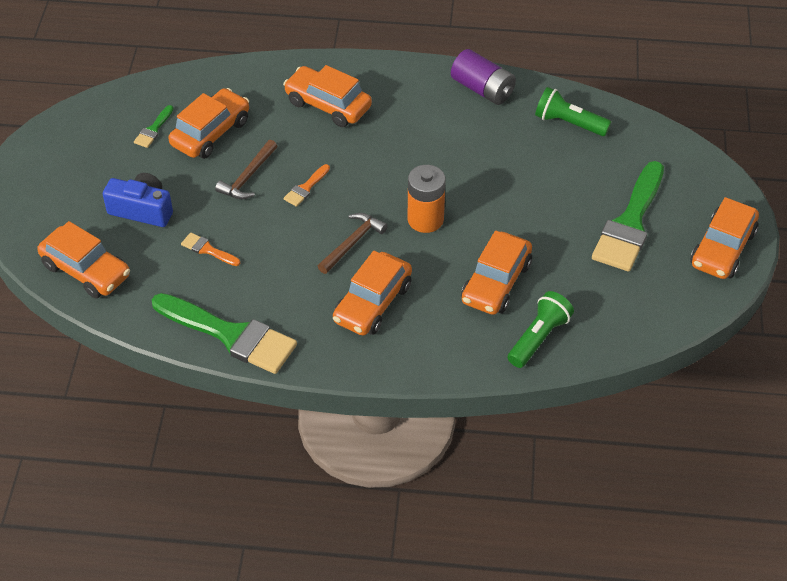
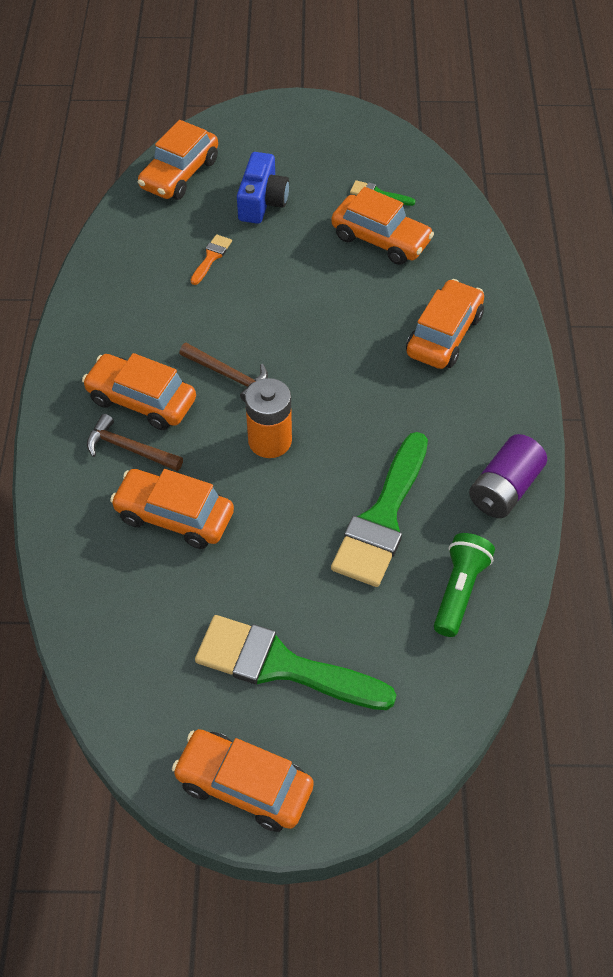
camera: 85 degrees right, 5 degrees up
(230, 335) = (99, 288): green brush -> green brush (382, 517)
(248, 177) = (318, 277): brown hammer -> brown hammer (129, 448)
(306, 188) = (308, 327): orange brush -> none
(538, 338) = (90, 562): green flashlight -> none

